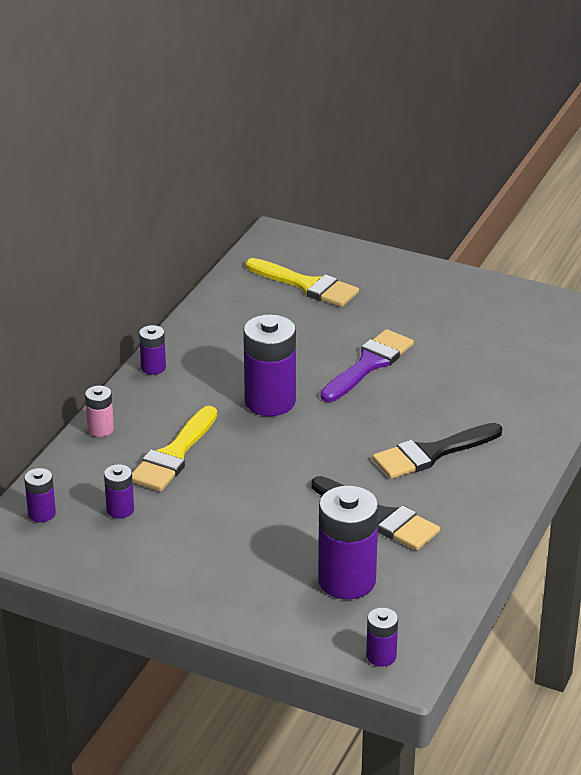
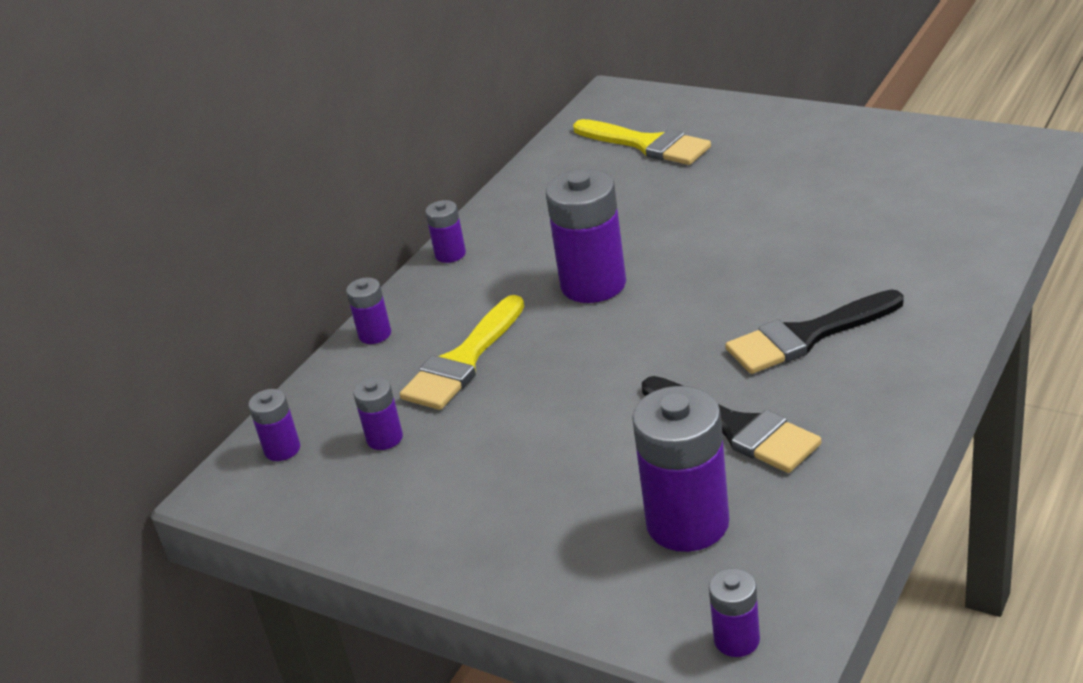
camera: 10 degrees right, 0 degrees up
(100, 429) = (375, 334): pink battery -> purple battery
(369, 364) = (723, 229): purple brush -> none

